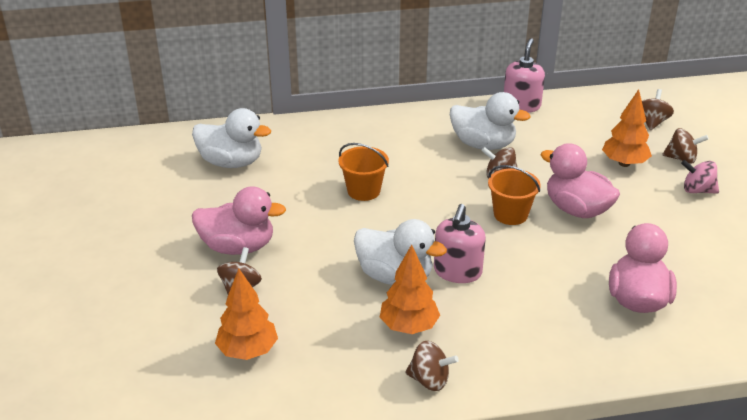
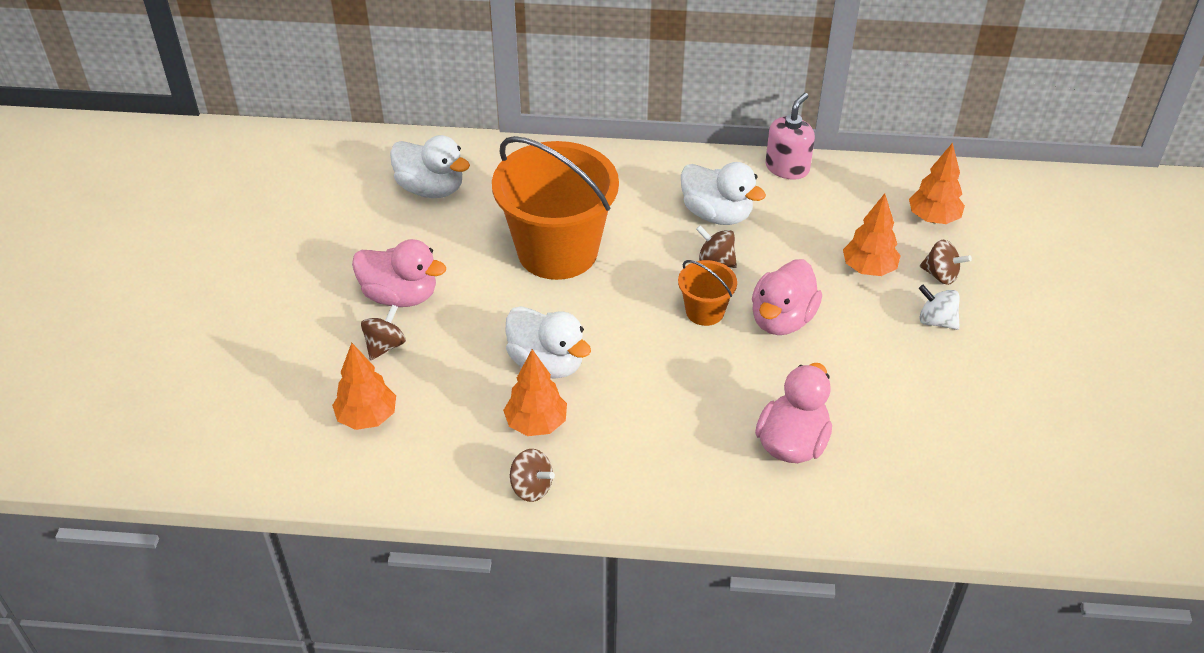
camera: 15 degrees right, 10 degrees up
(363, 191) = (557, 251): orange bucket -> orange bucket, size x2.19
(457, 271) = (615, 370): pink soap dispenser -> none
(576, 210) = (782, 319): pink duck -> pink duck turned 120 degrees counterclockwise
(652, 122) = (933, 218): brown spinning top -> orange tree
(697, 190) = (936, 321): pink spinning top -> white spinning top

